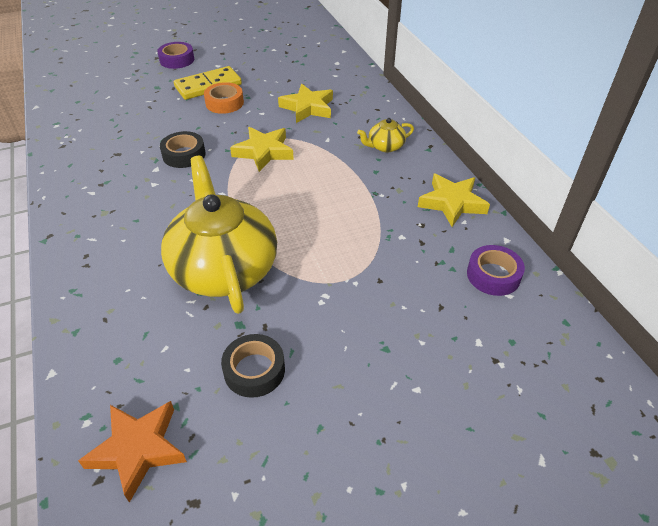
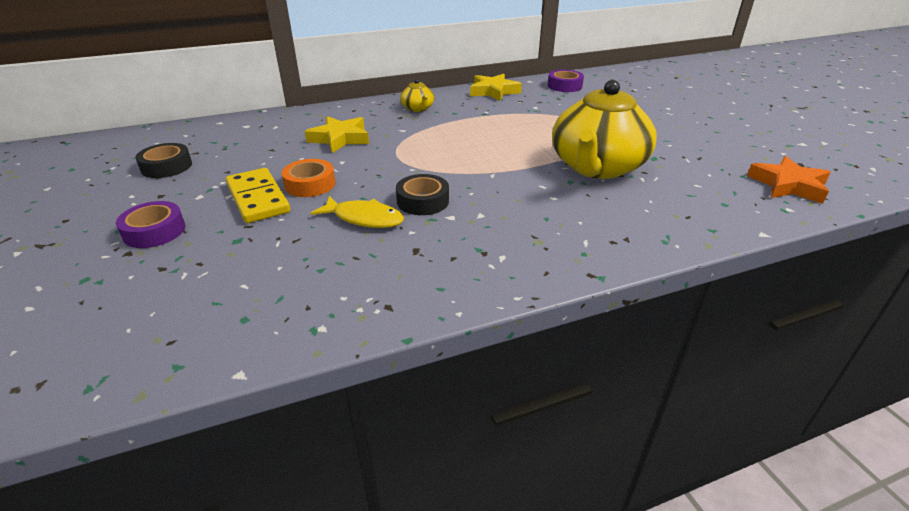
camera: 90 degrees left, 10 degrees down
(166, 130) = (364, 218): none -> yellow fish
(224, 268) = (597, 167): yellow teapot -> yellow teapot turned 45 degrees counterclockwise
(254, 370) = (691, 151): black tape -> black tape (166, 167)
(263, 152) = (421, 157): yellow star -> none

